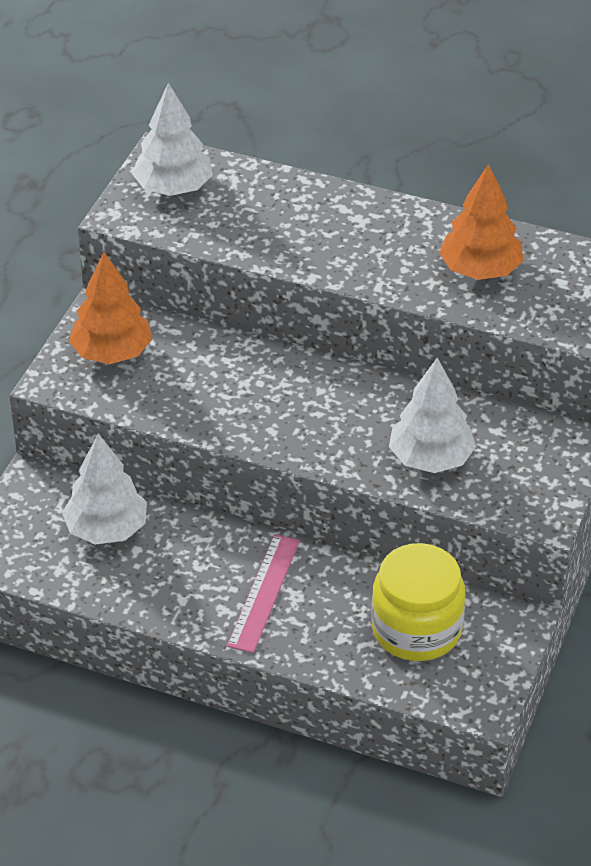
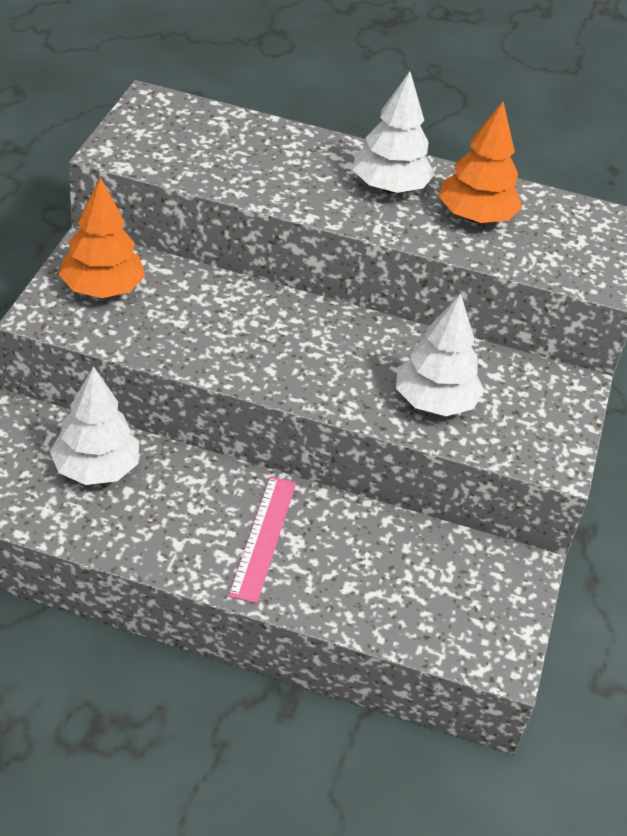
camera: 10 degrees left, 0 degrees up
(173, 188) = (165, 130): white tree -> white tree (389, 187)
(416, 629) = (424, 578): yellow jar -> none

